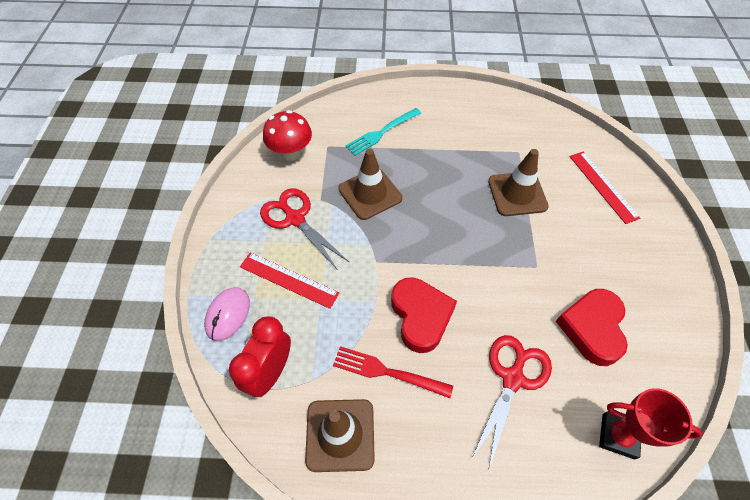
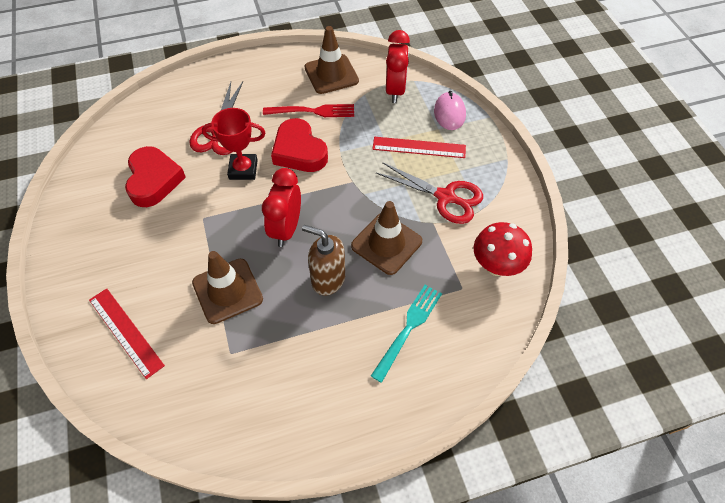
camera: 160 degrees right, 0 degrees up
(430, 180) = (328, 279): none -> brown soap dispenser
(456, 232) = (286, 229): none -> red clock
(618, 436) = (142, 119): red trophy -> red trophy (243, 169)

